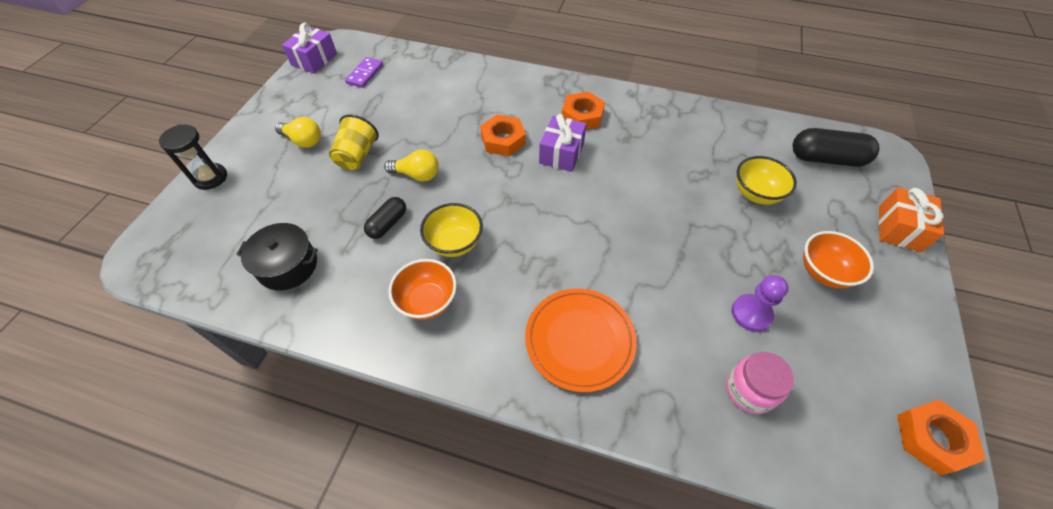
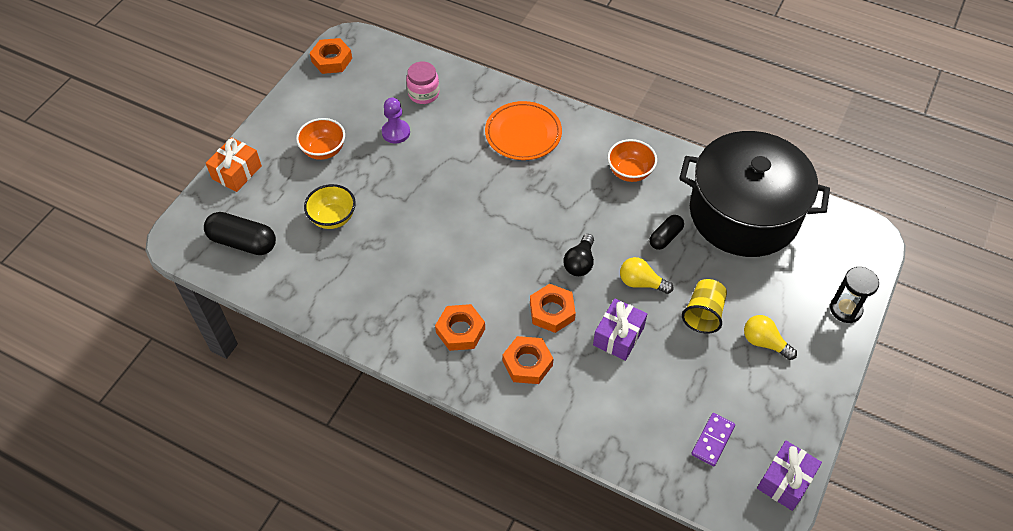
camera: 170 degrees left, 0 degrees up
(288, 266) = (744, 213): black pot -> black pot, size x2.30
(454, 243) = (607, 212): yellow bowl -> none
(481, 185) = (580, 263): none -> black light bulb
(517, 101) = (527, 363): none -> orange nut
(561, 153) = (495, 286): purple gift -> purple gift (618, 336)

